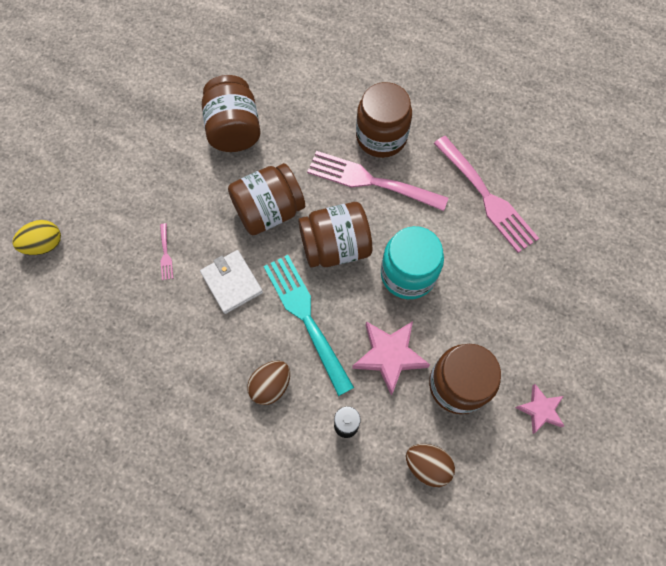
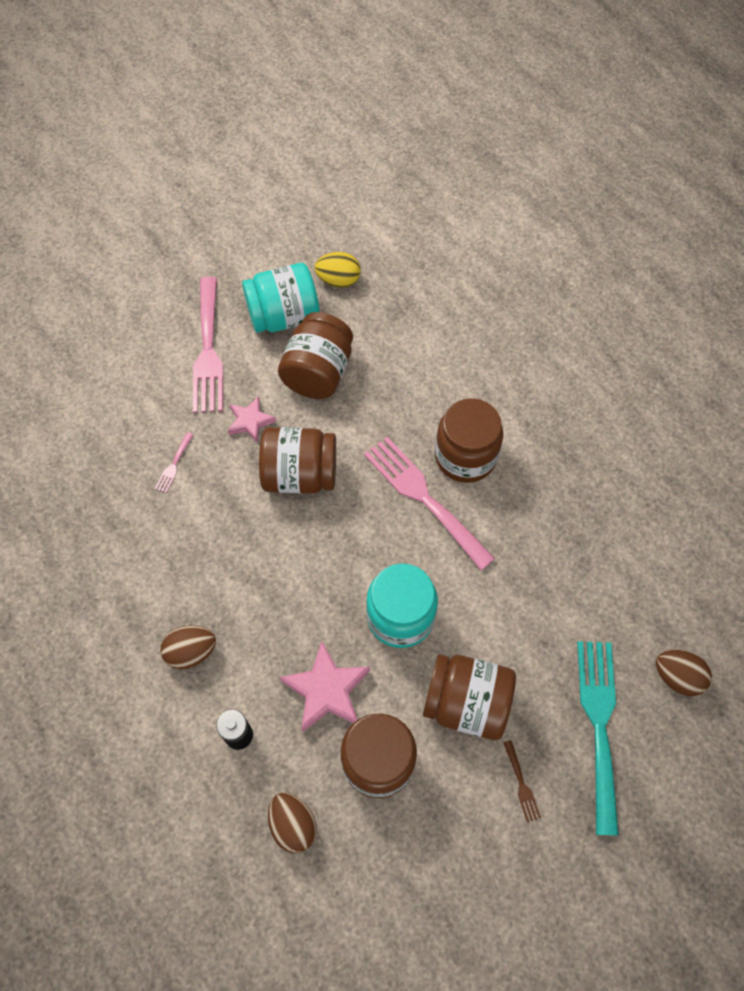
camera: 30 degrees right, 5 degrees down
(45, 244) = (70, 396): yellow egg -> yellow egg (338, 280)
(180, 100) = (284, 316): none -> turquoise jar
(232, 283) = (218, 528): white wallet -> none
(306, 318) = (268, 604): turquoise fork -> turquoise fork (599, 725)
(335, 247) = (343, 547): brown jar -> brown jar (466, 703)
(486, 197) = (539, 580): pink fork -> pink fork (208, 350)
(540, 410) = (448, 840): pink star -> pink star (250, 421)
(563, 342) = (521, 784): none -> brown fork
(615, 213) = (677, 677): none -> brown egg

